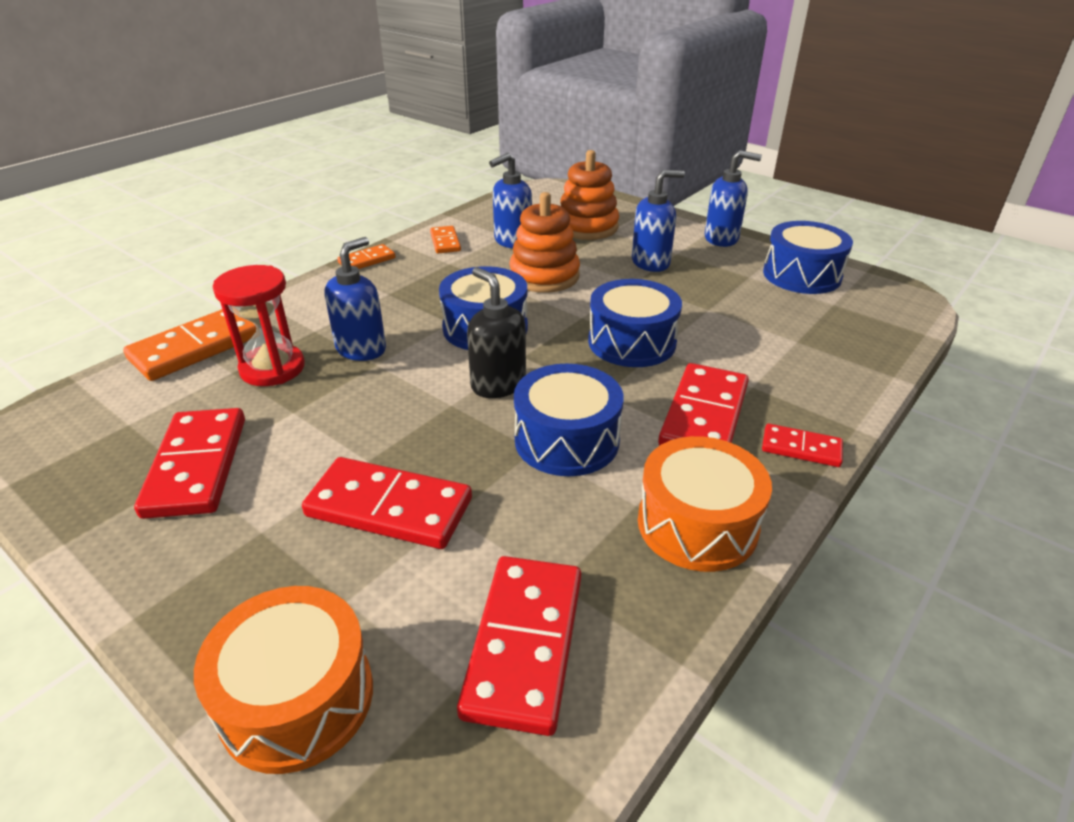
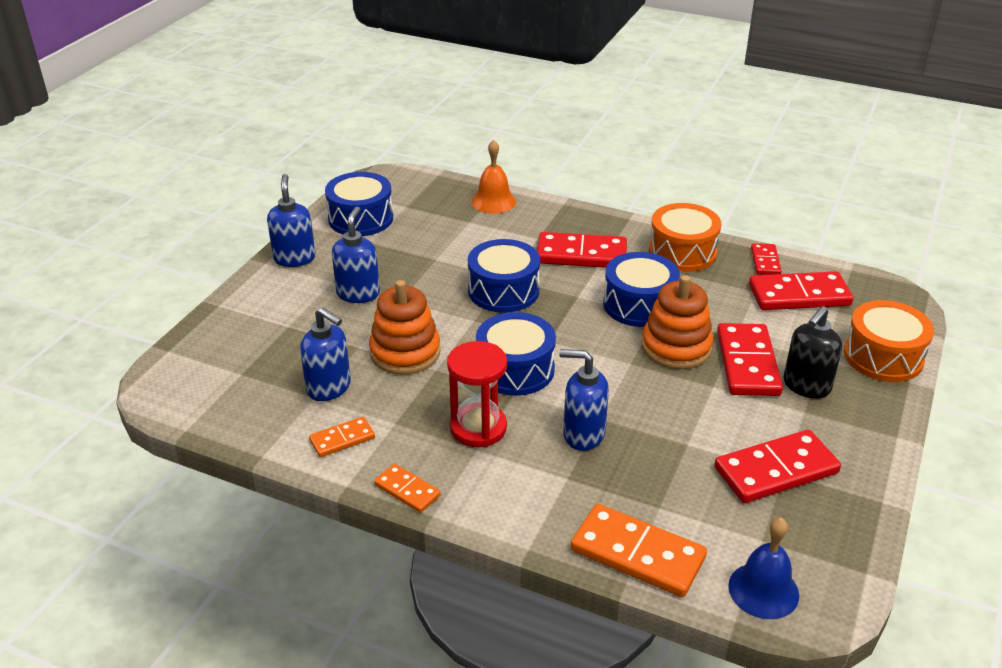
camera: 105 degrees left, 0 degrees up
(79, 406) = (763, 590): none -> blue bell
(272, 368) = (640, 481): red hourglass -> red hourglass (478, 428)
(498, 384) = (594, 346): black soap dispenser -> black soap dispenser (806, 386)
(587, 227) = (280, 341): orange stacking toy -> orange stacking toy (676, 347)
(651, 263) = (358, 293): blue soap dispenser -> blue soap dispenser turned 45 degrees clockwise
(801, 448) = (595, 221): red domino -> red domino (765, 261)
(854, 366) = (493, 201): none -> orange bell

